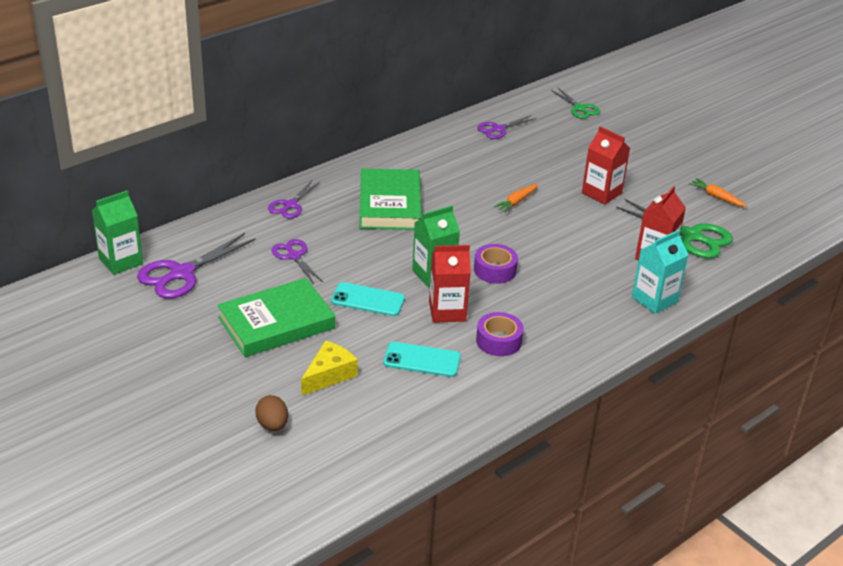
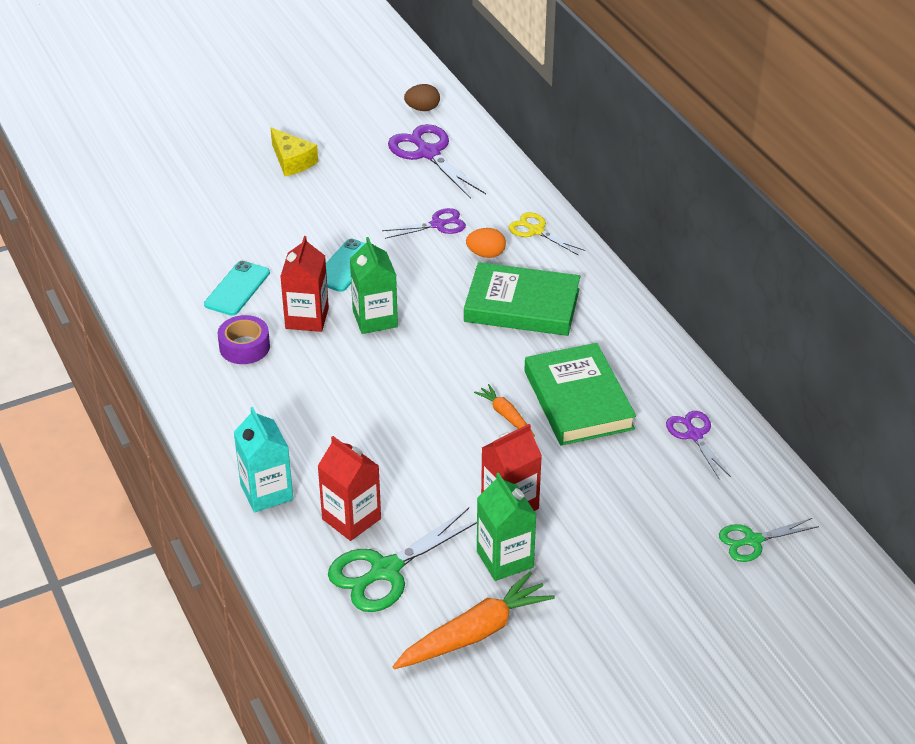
camera: 105 degrees right, 5 degrees up
(121, 261) = (459, 119): green carton -> green carton (505, 559)
(272, 425) = (190, 190): brown egg -> brown egg (422, 109)
(276, 323) = (330, 204): green book -> green book (578, 400)
(290, 205) = (536, 231): purple scissors -> yellow scissors
(329, 227) = (486, 254): none -> orange egg
(329, 375) = (241, 228): yellow cheese -> yellow cheese (292, 161)
(495, 270) = (368, 368): purple tape -> none
(716, 197) = (474, 633): orange carrot -> orange carrot, size x1.88

